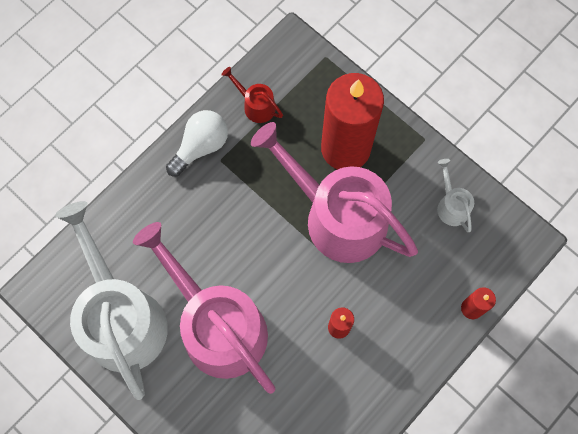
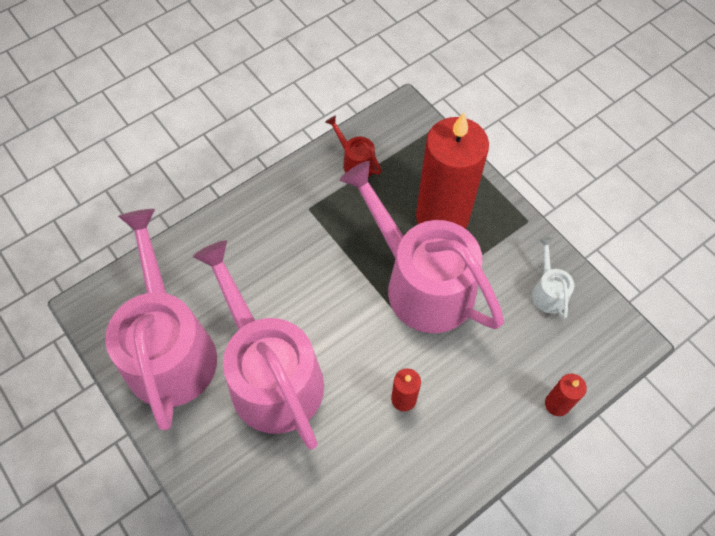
camera: 10 degrees right, 10 degrees down
(121, 318) = (169, 349): white watering can -> pink watering can
(201, 146) = (291, 192): white light bulb -> none

